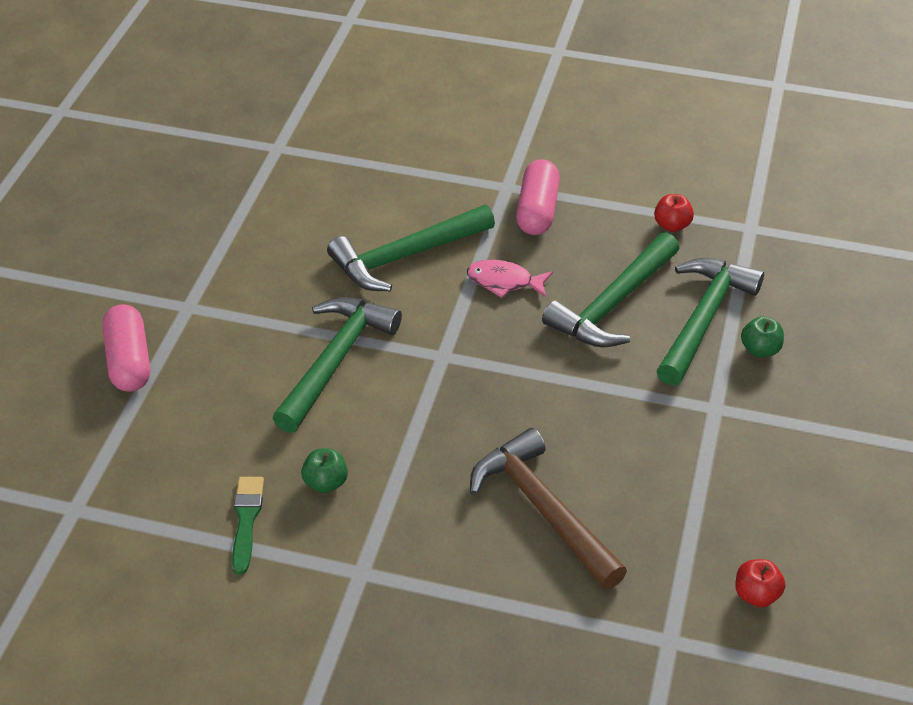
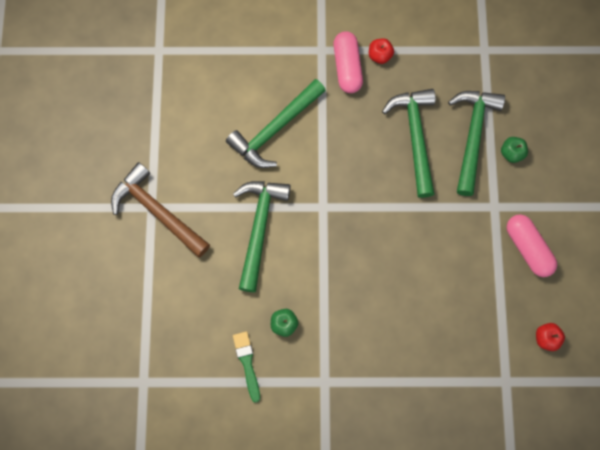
camera: 15 degrees left, 30 degrees up
(129, 361) = (131, 261): pink capsule -> pink capsule (527, 248)
(504, 282) = (343, 136): pink fish -> none
(543, 510) = (415, 310): brown hammer -> brown hammer (158, 211)
(613, 304) = (415, 137): green hammer -> green hammer turned 150 degrees clockwise
(672, 225) = (435, 60): red apple -> red apple (379, 56)

